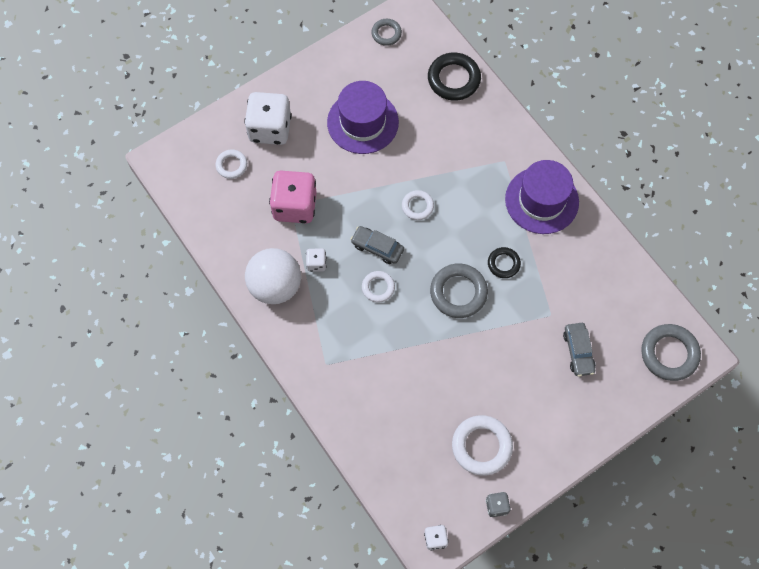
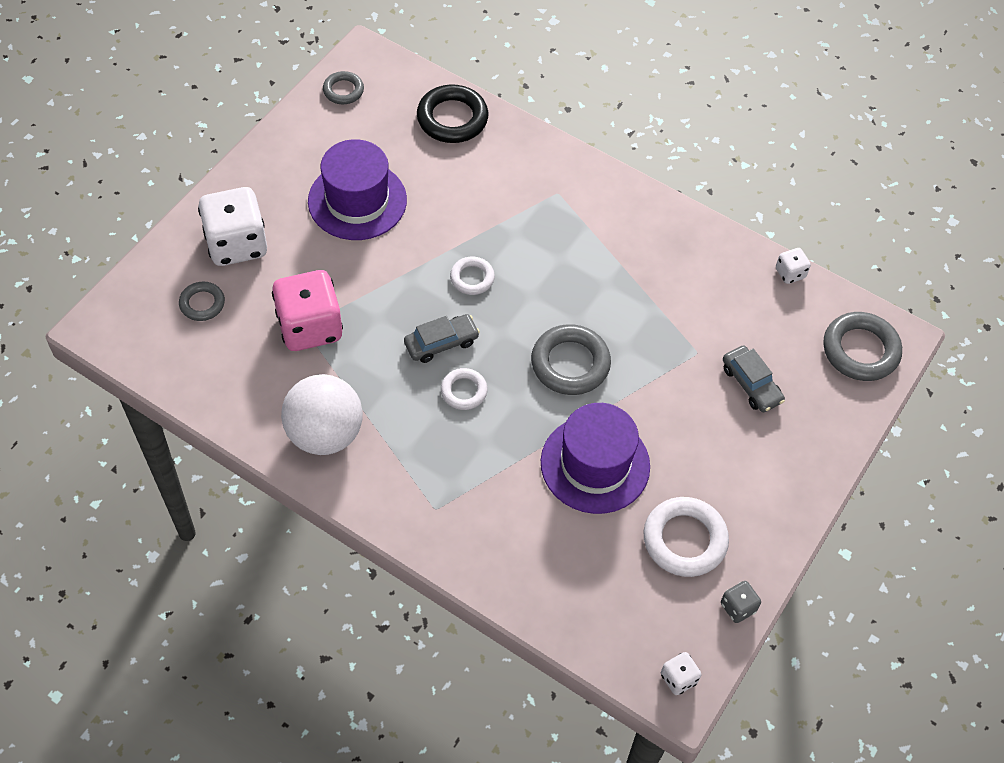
camera: 25 degrees left, 10 degrees down
(231, 165) = (202, 303): white ring -> grey ring
(316, 263) = (369, 388): white dice -> white dice (790, 273)
(377, 247) = (441, 343): grey car -> grey car turned 150 degrees clockwise
(503, 264) = (611, 311): black ring -> none
(541, 200) = (624, 224): purple hat -> purple hat (595, 464)

